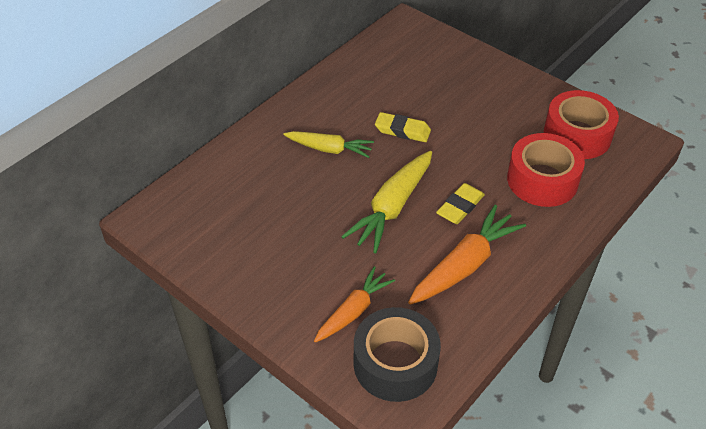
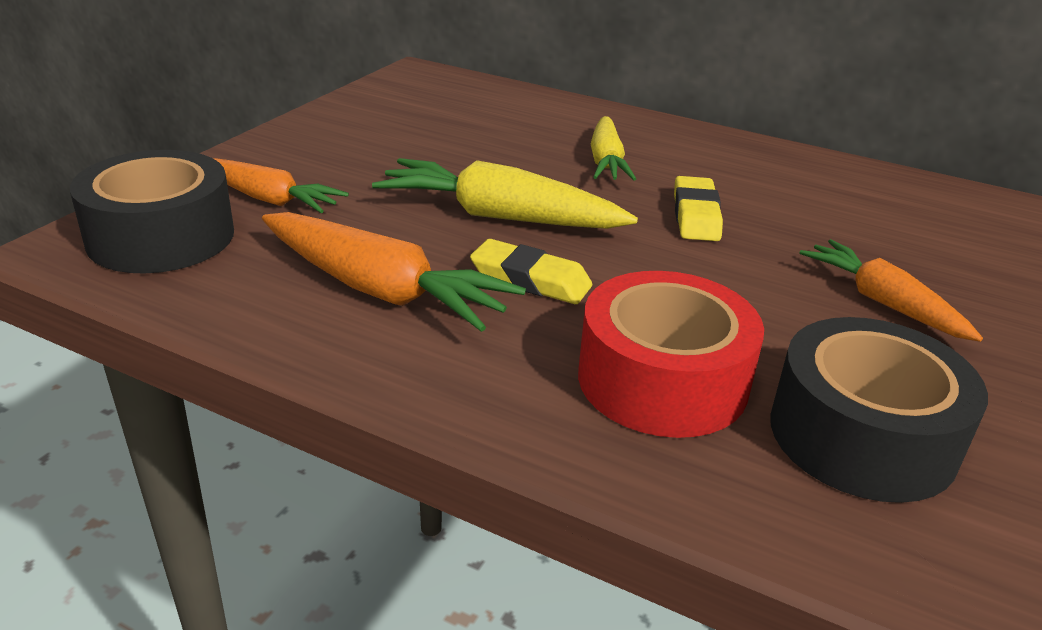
camera: 75 degrees right, 15 degrees down
(490, 95) = (883, 302): none -> orange carrot
(577, 135) = (862, 435): red tape -> black tape

